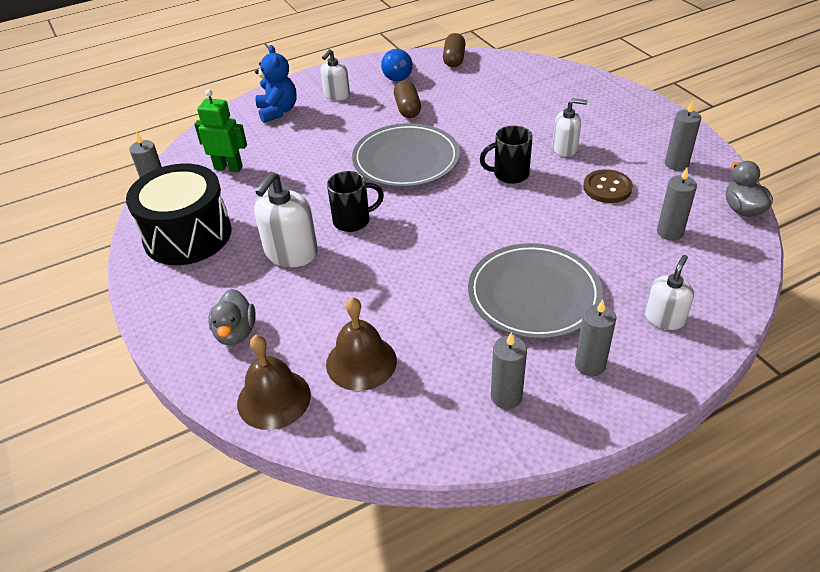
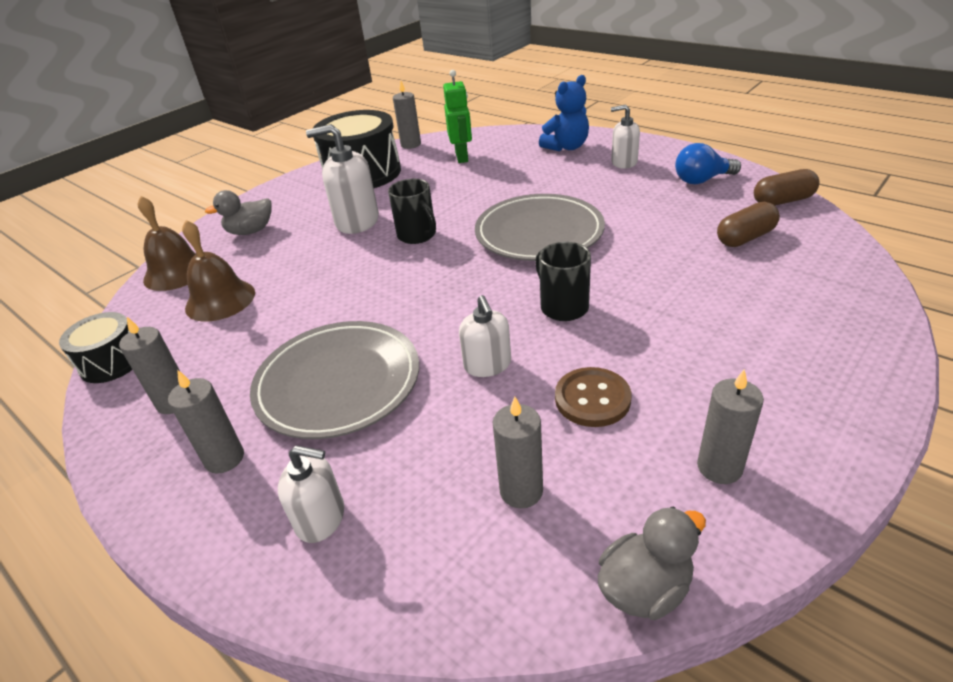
camera: 70 degrees right, 5 degrees down
(407, 109) = (638, 205): brown capsule -> brown capsule (745, 238)
(416, 448) = (112, 362): none -> black drum
(565, 148) = (659, 337): white soap dispenser -> white soap dispenser (487, 365)

